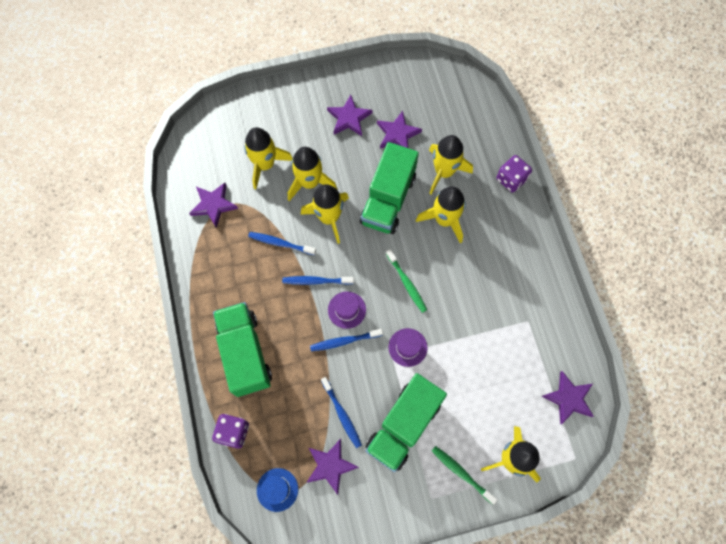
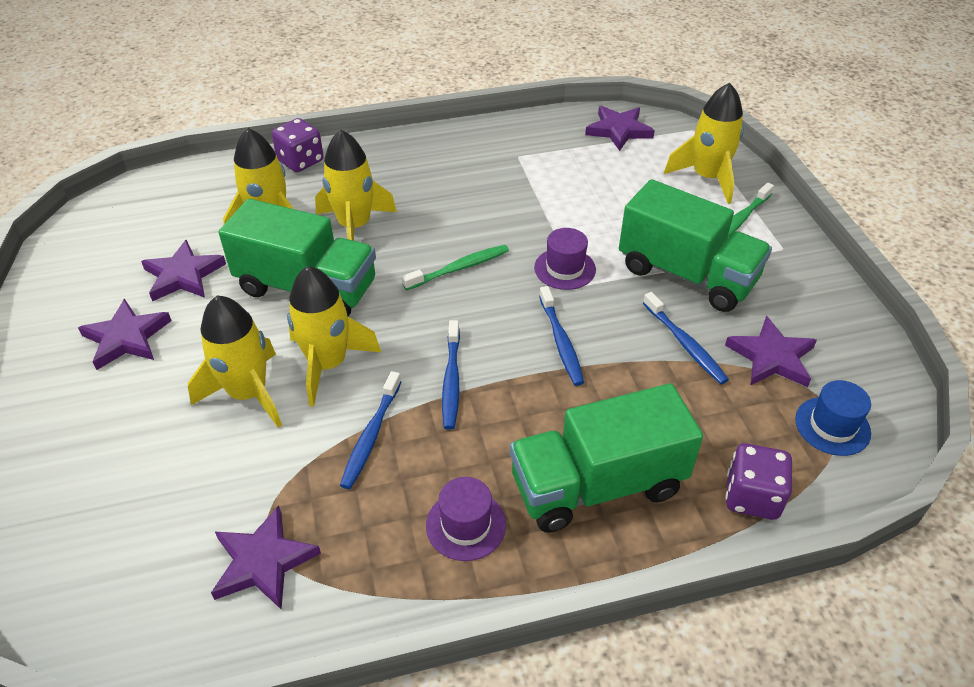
camera: 90 degrees left, 25 degrees down
(265, 164) = (188, 467): yellow rocket -> none
(342, 414) = (685, 344): blue toothbrush -> blue toothbrush turned 90 degrees clockwise
(347, 310) = (505, 339): purple hat -> purple hat (466, 525)

